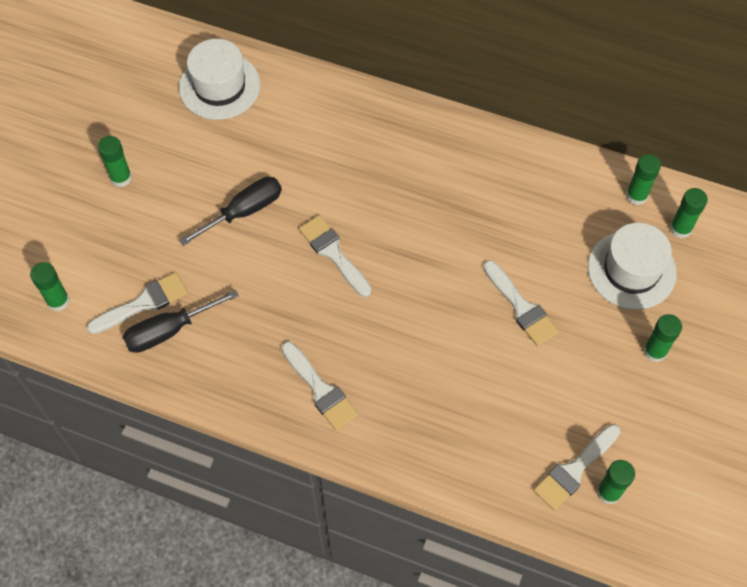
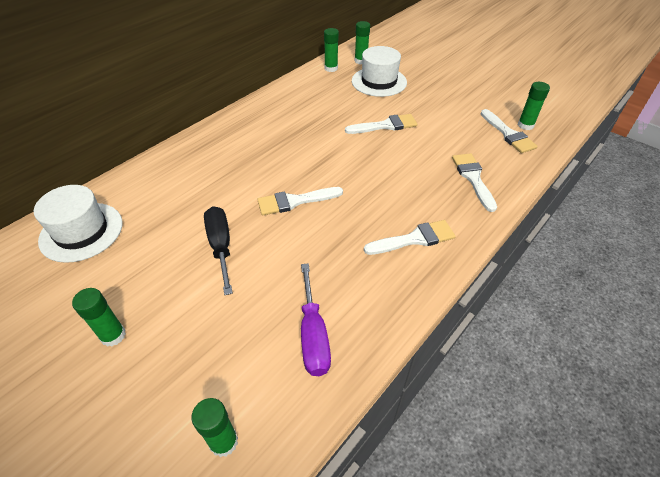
camera: 70 degrees left, 15 degrees down
(143, 303) = (272, 350): white brush -> white brush (473, 178)
(169, 330) = (313, 335): black screwdriver -> purple screwdriver
(655, 351) = (435, 87): green glue stick -> none

